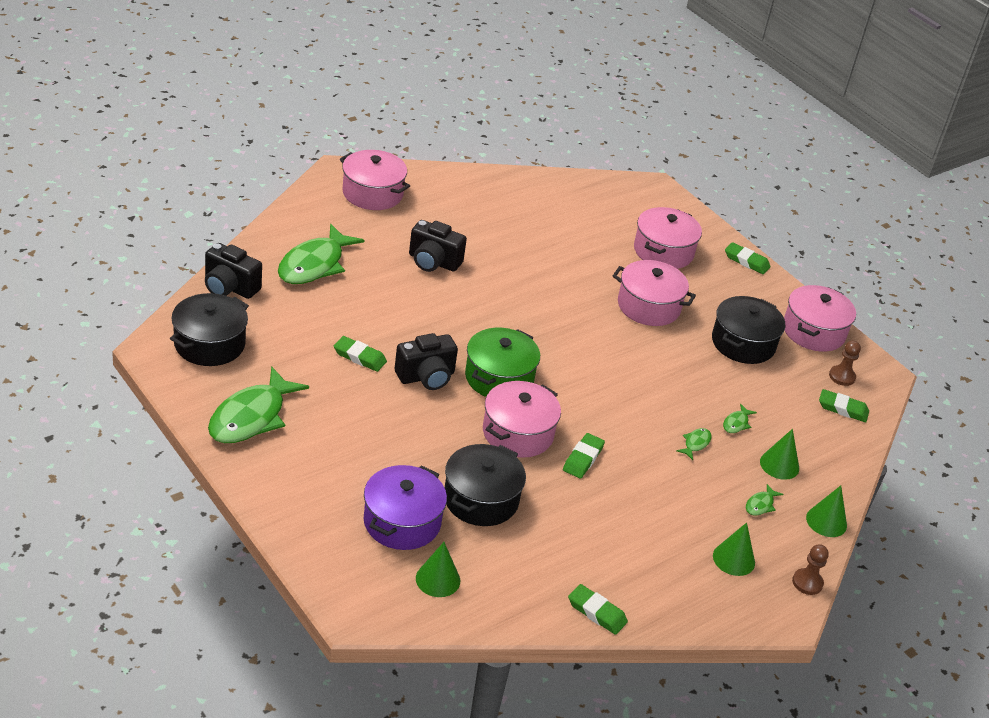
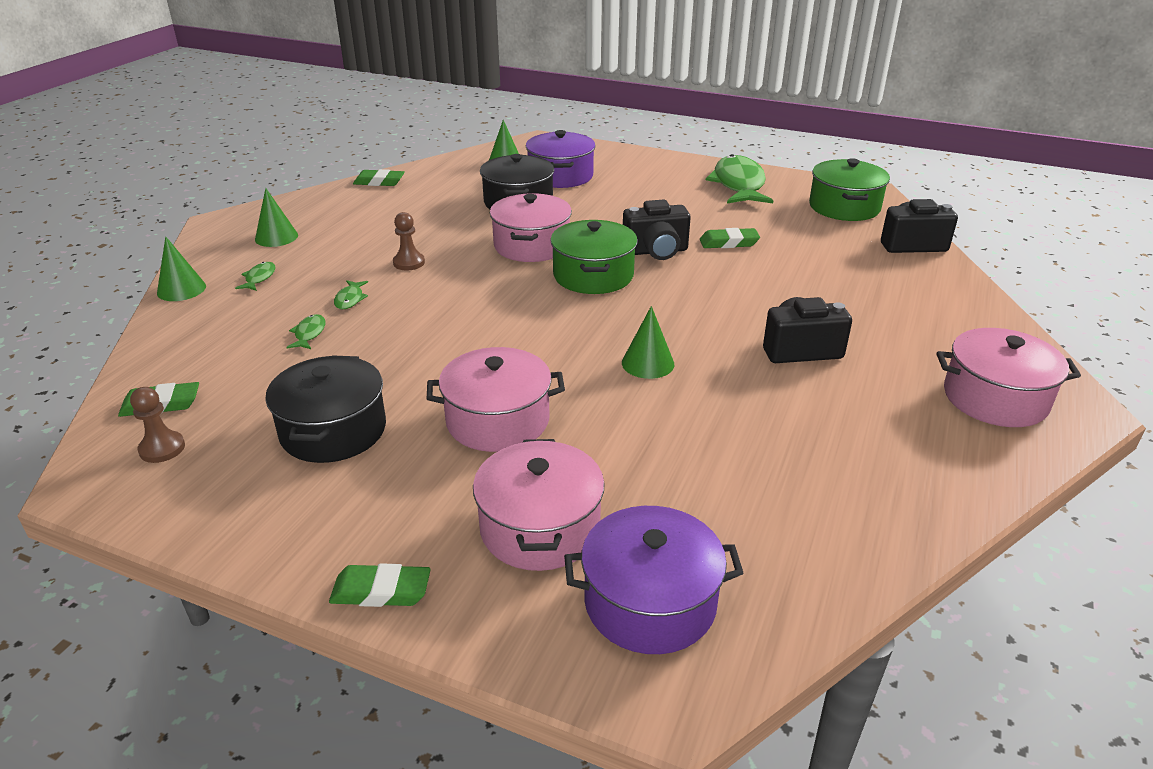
camera: 155 degrees right, 5 degrees down
(209, 344) = (844, 207): black pot -> green pot
(314, 265) = (891, 292): green fish -> none
(426, 377) = (656, 251): black camera -> black camera turned 135 degrees counterclockwise
(583, 459) = (457, 250): green eraser -> none
(638, 209) = (650, 602): none -> purple pot
(779, 465) = (244, 315): green cone -> green cone (648, 363)
(807, 583) = (199, 245): brown pawn -> brown pawn (409, 263)
(813, 331) = (217, 503): pink pot -> none

